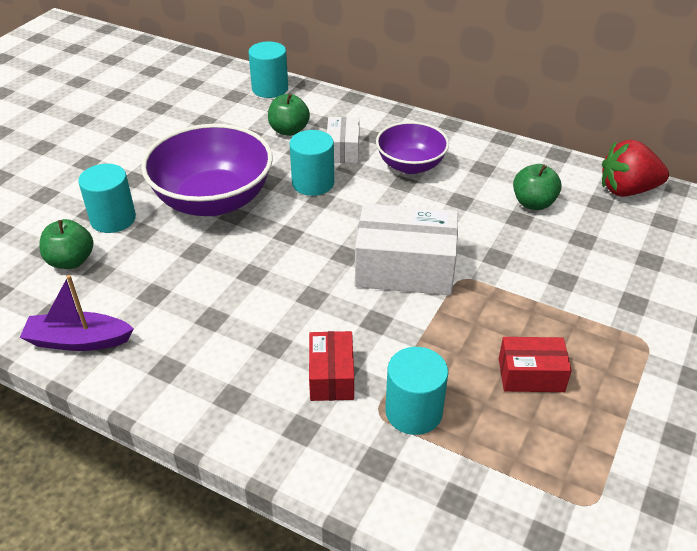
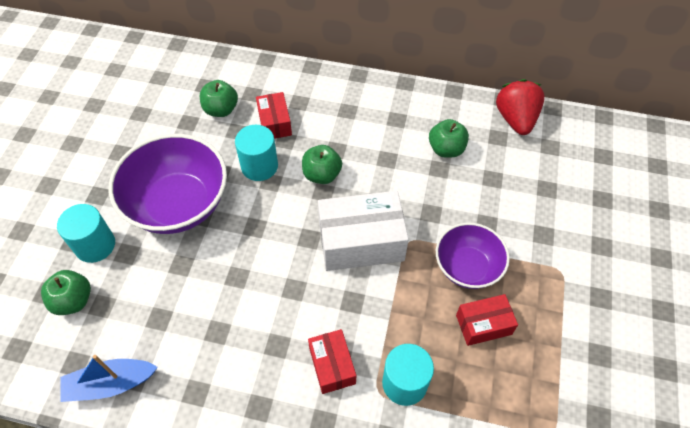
camera: 15 degrees left, 15 degrees up
(78, 341) = (110, 384): purple boat -> blue boat
(270, 89) = (189, 63): turquoise cylinder -> none
(343, 150) = (274, 123): white box -> red box
(380, 202) = (322, 174): none -> green apple
(410, 165) = (337, 128): purple bowl -> purple bowl (467, 267)
(627, 190) = (515, 119): red strawberry -> red strawberry turned 105 degrees clockwise

